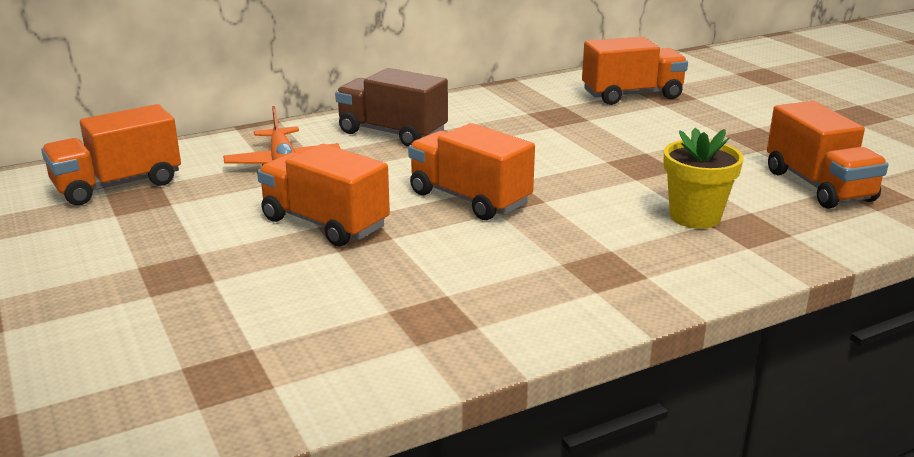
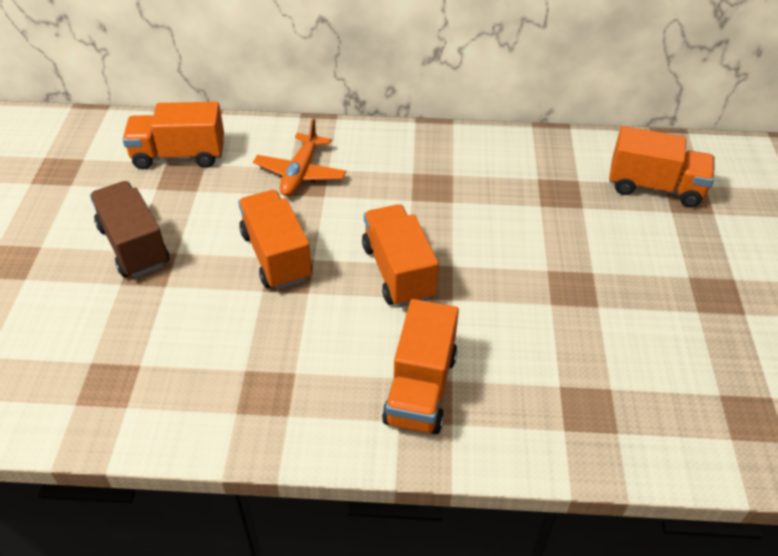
camera: 30 degrees right, 20 degrees up
(392, 133) = (407, 165): brown truck -> brown truck (134, 246)
(695, 217) = (556, 373): yellow flower pot -> none
(818, 186) = (707, 383): orange truck -> orange truck (420, 388)

